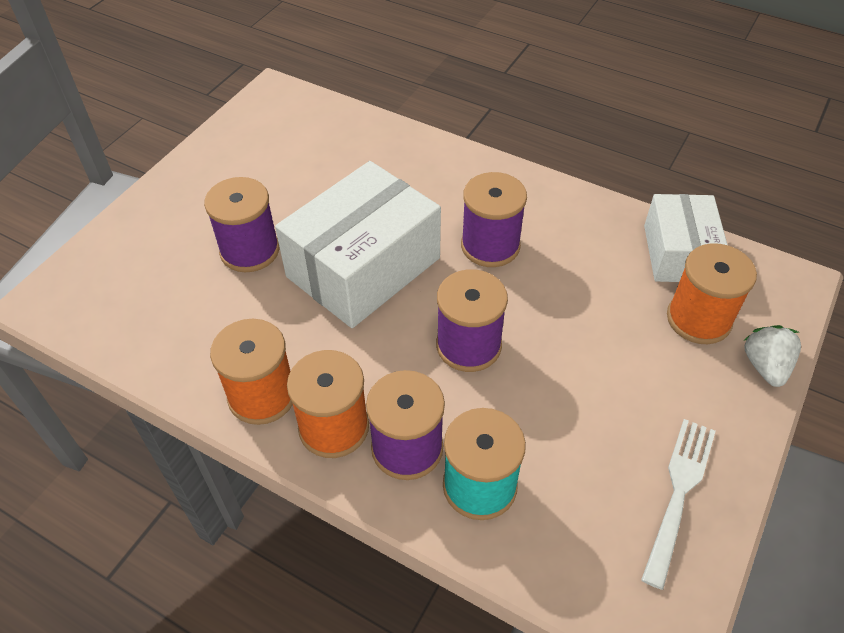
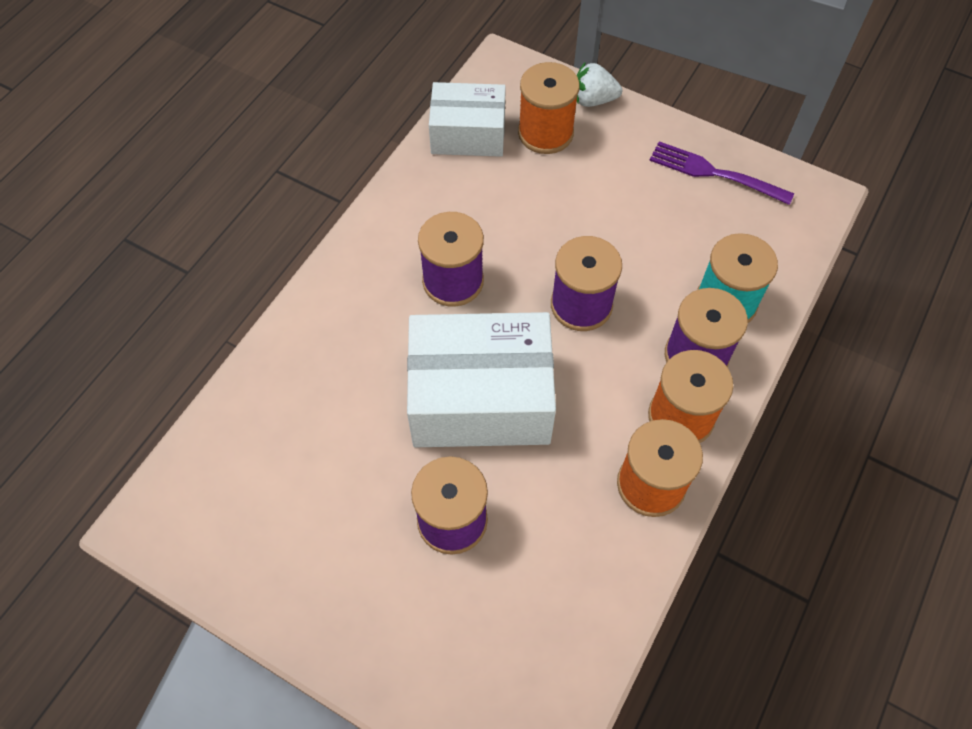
camera: 90 degrees left, 10 degrees up
(363, 267) = (480, 398): white box -> white box turned 45 degrees counterclockwise
(678, 493) = (714, 173): white fork -> purple fork

